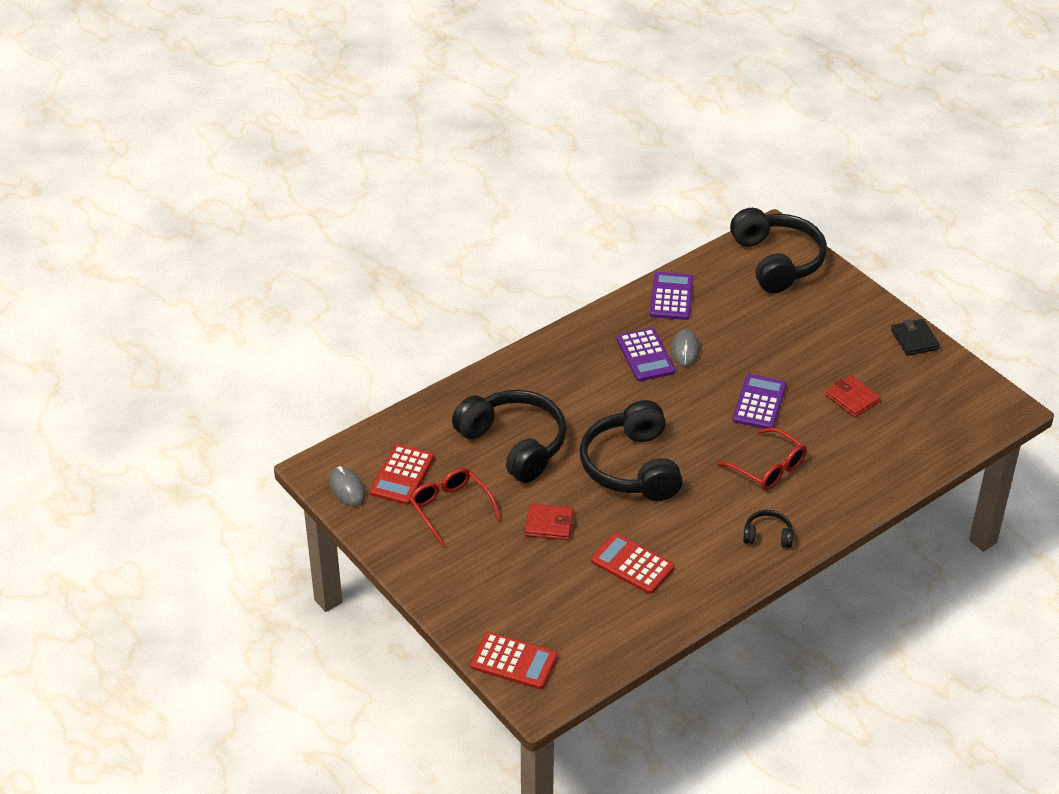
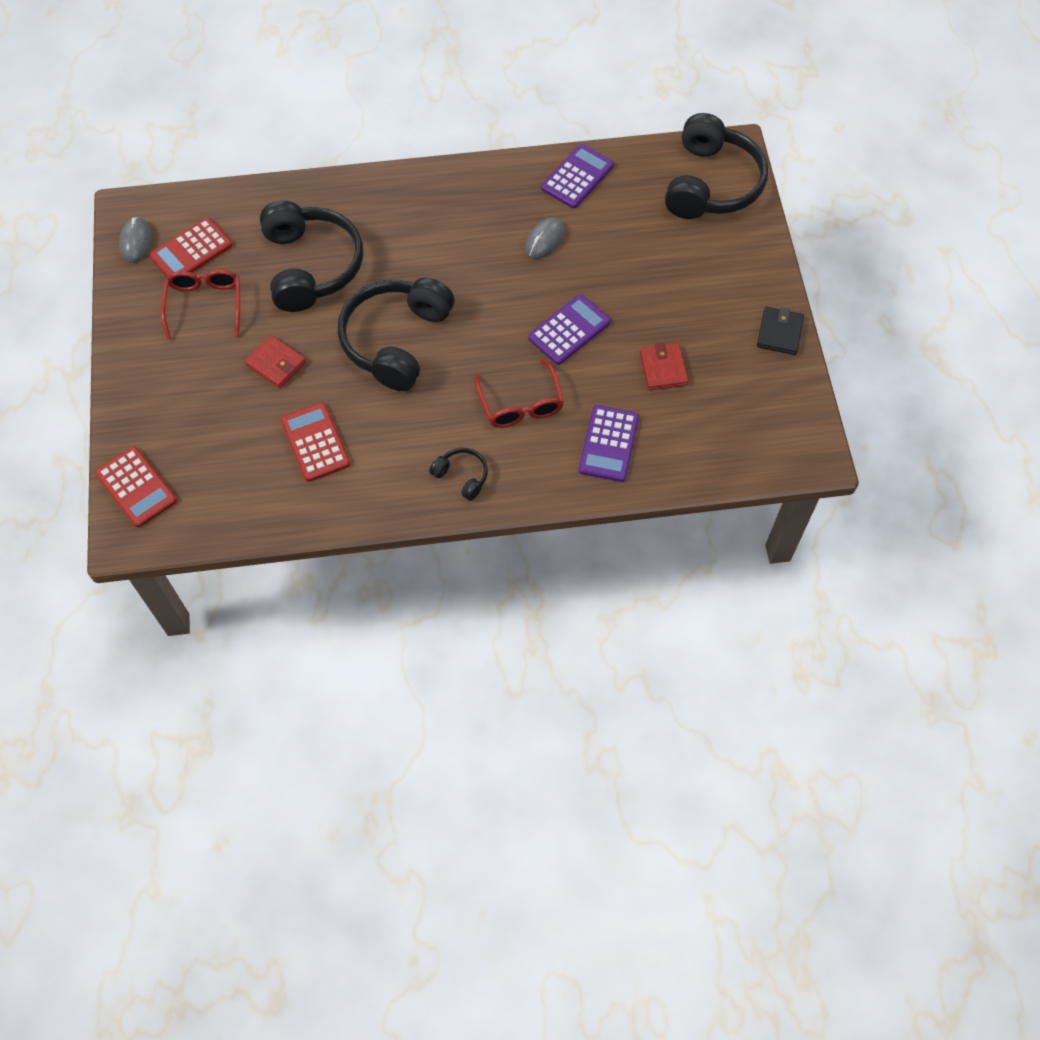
camera: 30 degrees right, 20 degrees up
(645, 355) = (503, 229): purple calculator -> purple calculator (609, 444)

